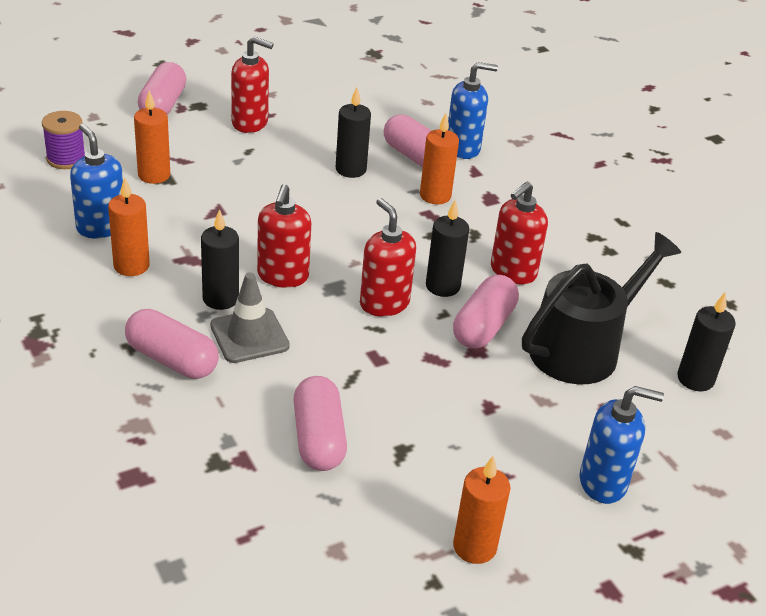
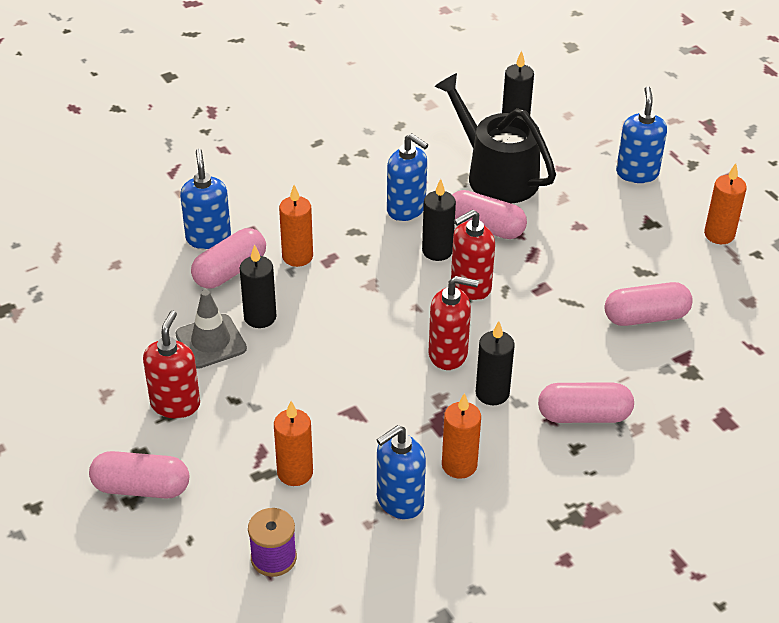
camera: 90 degrees left, 5 degrees up
(172, 359) = (584, 415): pink capsule -> pink capsule turned 60 degrees clockwise
(249, 336) = (538, 368): grey traffic cone -> grey traffic cone (211, 341)
(513, 272) = (406, 209): red soap dispenser -> blue soap dispenser

